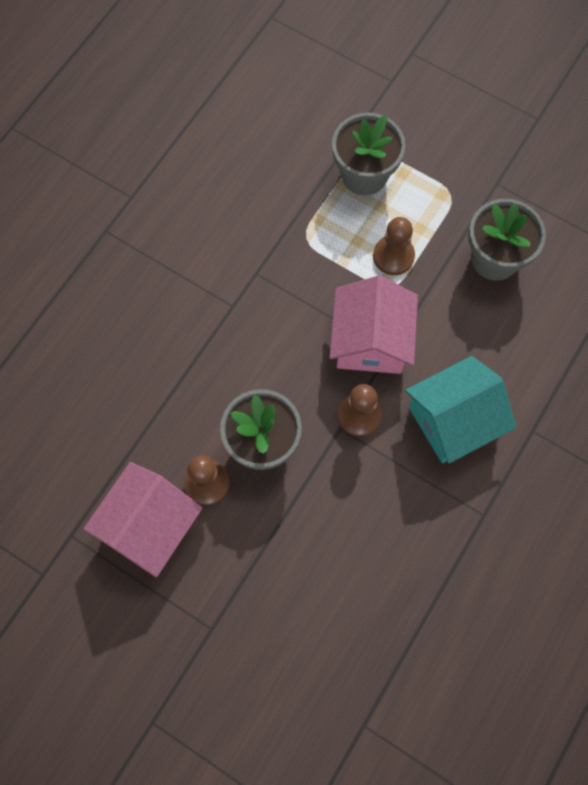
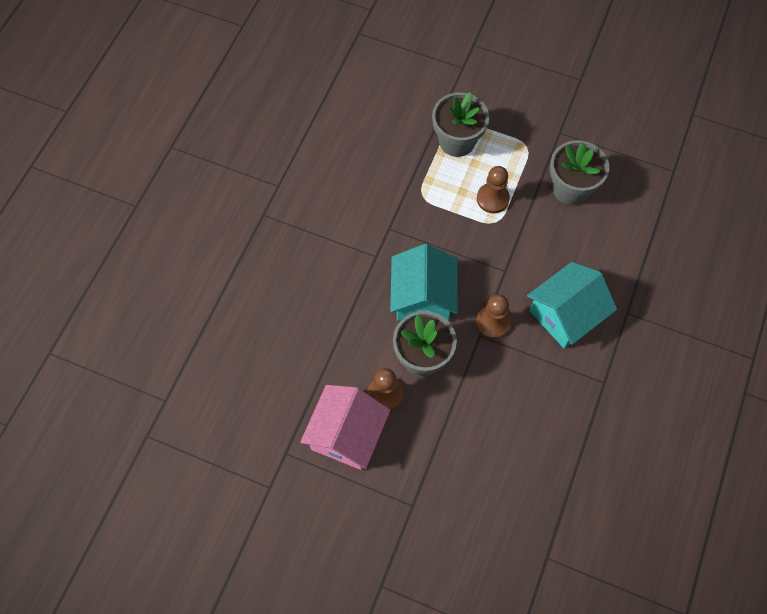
camera: 10 degrees left, 5 degrees down
(279, 368) = (422, 297): none -> turquoise house
(370, 341) = (489, 265): pink house -> none

